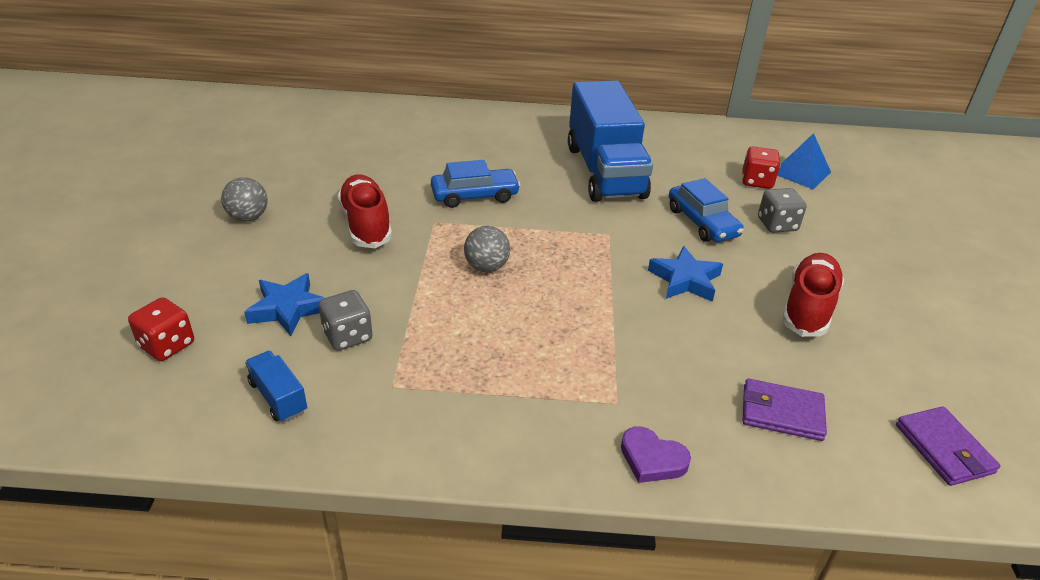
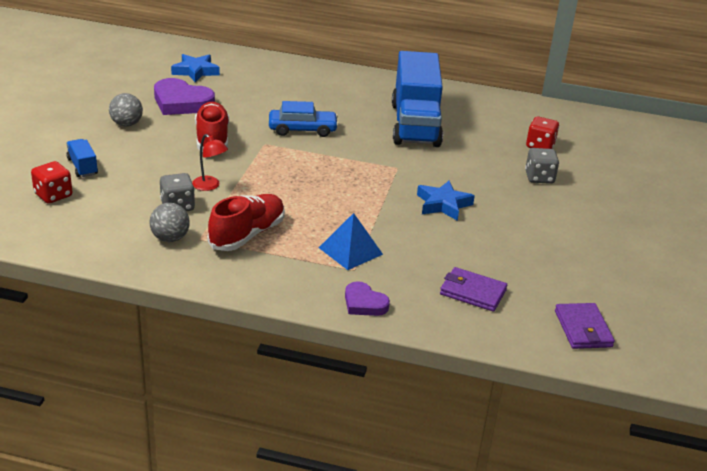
camera: 10 degrees right, 5 degrees down
(278, 397) = (120, 234): blue truck -> blue truck (82, 167)
(288, 309) = (140, 185): blue star -> blue star (195, 71)
(312, 177) = (181, 102): none -> purple heart
(382, 296) = (210, 186): none -> red lamp
(486, 267) = (293, 177): grey ball -> grey ball (170, 238)
(702, 222) = (477, 169): blue car -> none
(801, 172) = (582, 144): blue pyramid -> blue pyramid (350, 251)
(808, 307) = (531, 234): red shoe -> red shoe (247, 235)

